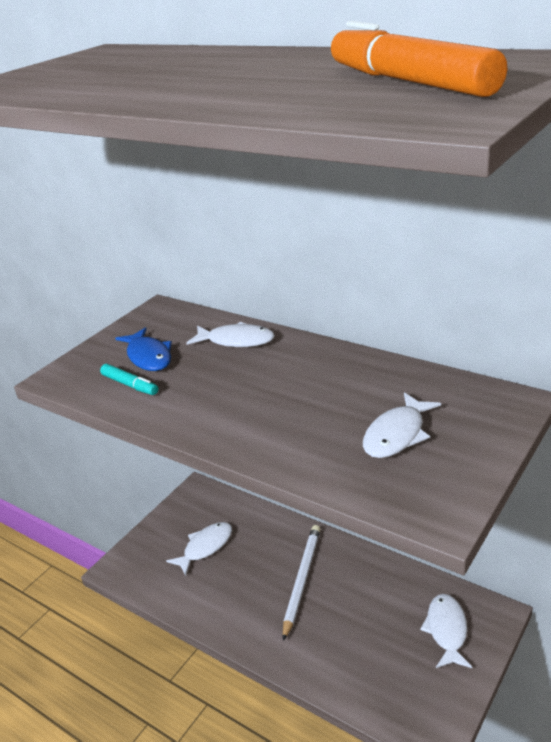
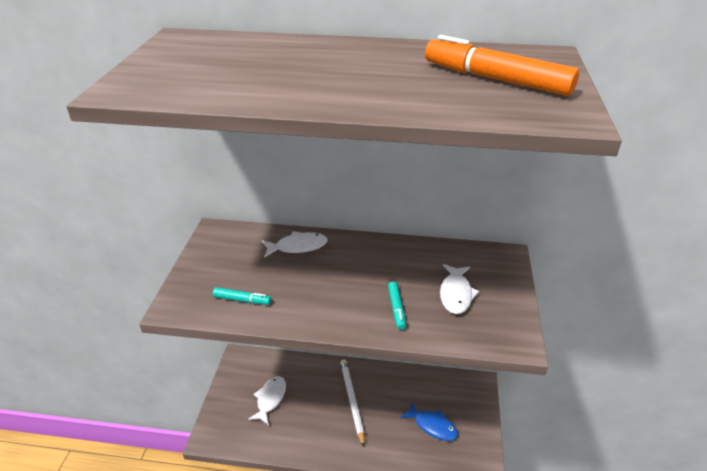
camera: 30 degrees left, 5 degrees up
(148, 356) = (238, 273): blue fish -> blue fish (432, 426)
(301, 434) = (396, 308): none -> turquoise marker
(446, 630) = (457, 404): white fish -> none

